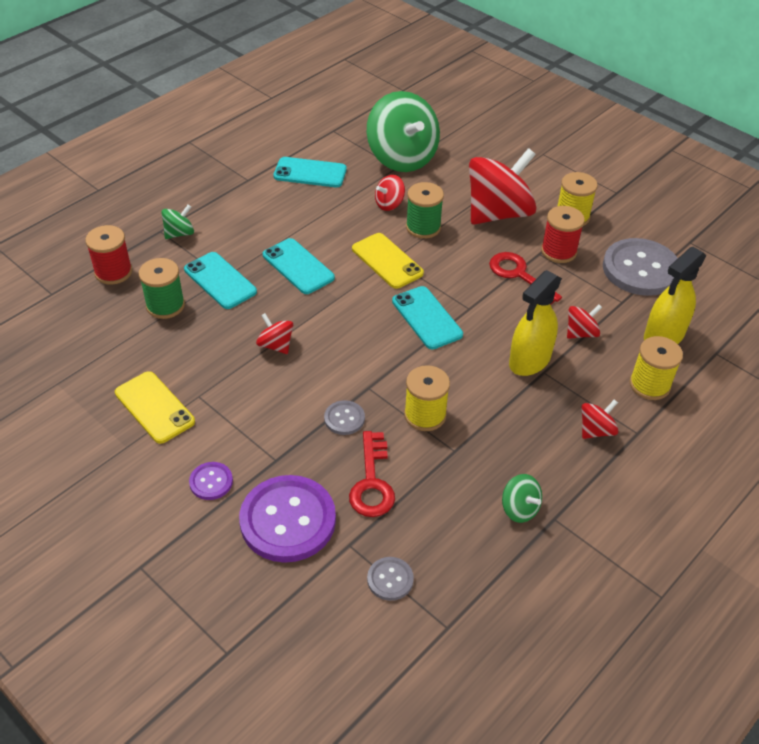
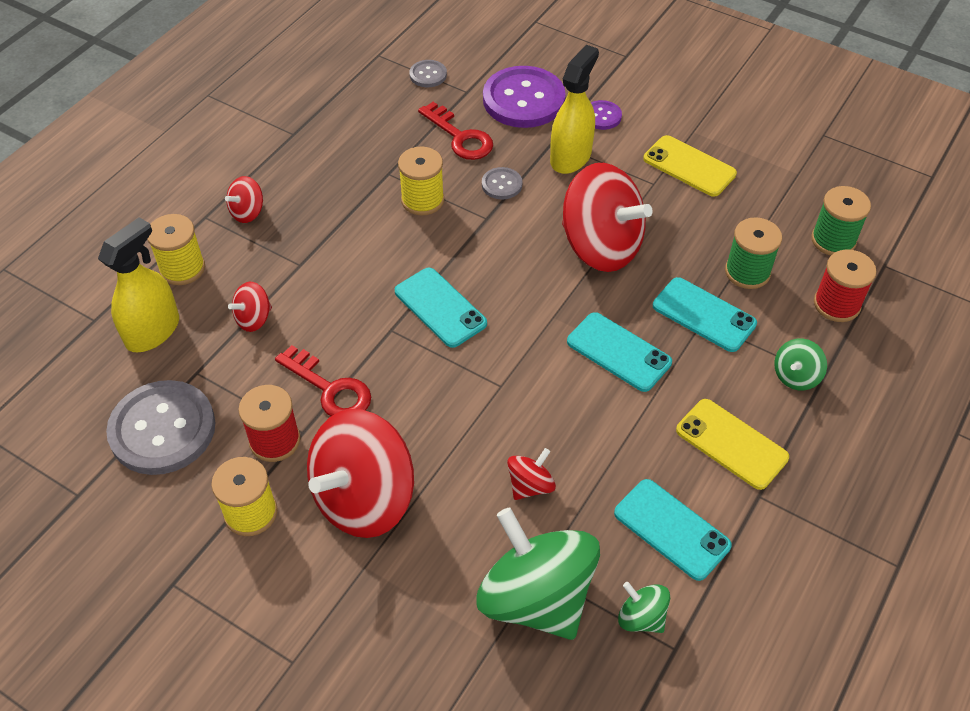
camera: 170 degrees right, 5 degrees up
(276, 345) = (601, 246): red spinning top -> red spinning top, size x2.25
(310, 173) = (671, 529): turquoise phone -> turquoise phone turned 45 degrees clockwise
(372, 482) = (460, 137): red key -> red key turned 150 degrees clockwise
(387, 261) = (507, 381): yellow phone -> yellow phone (731, 444)
(423, 227) = (471, 449): green spool -> green spool (833, 240)
(519, 509) = (324, 136): green spinning top -> green spinning top (641, 617)
(529, 360) = (316, 275): yellow spray bottle -> yellow spray bottle (571, 157)

